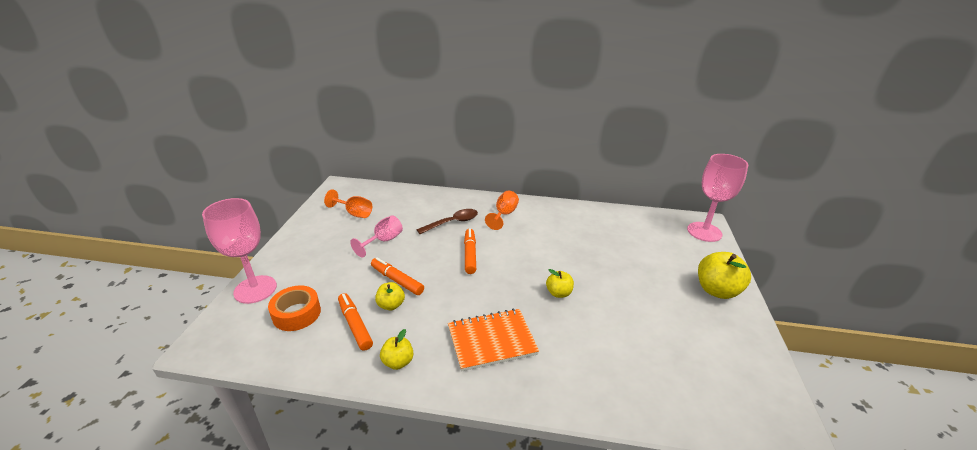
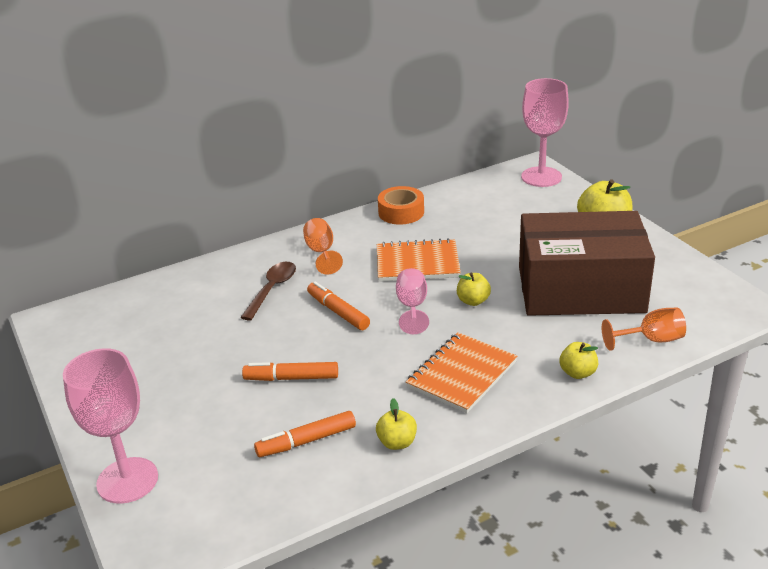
camera: 35 degrees left, 0 degrees up
(297, 313) = (222, 470): orange tape -> orange tape (401, 212)
(354, 213) = (127, 340): orange goblet -> orange goblet (651, 340)
(355, 325) = (306, 441): orange marker -> orange marker turned 45 degrees counterclockwise
(383, 241) = (215, 349): pink goblet -> pink goblet (412, 307)
(391, 305) = (319, 403): yellow apple -> yellow apple (577, 373)
(552, 249) = (417, 263): none -> orange notebook
(647, 328) = (580, 289): none -> brown box

